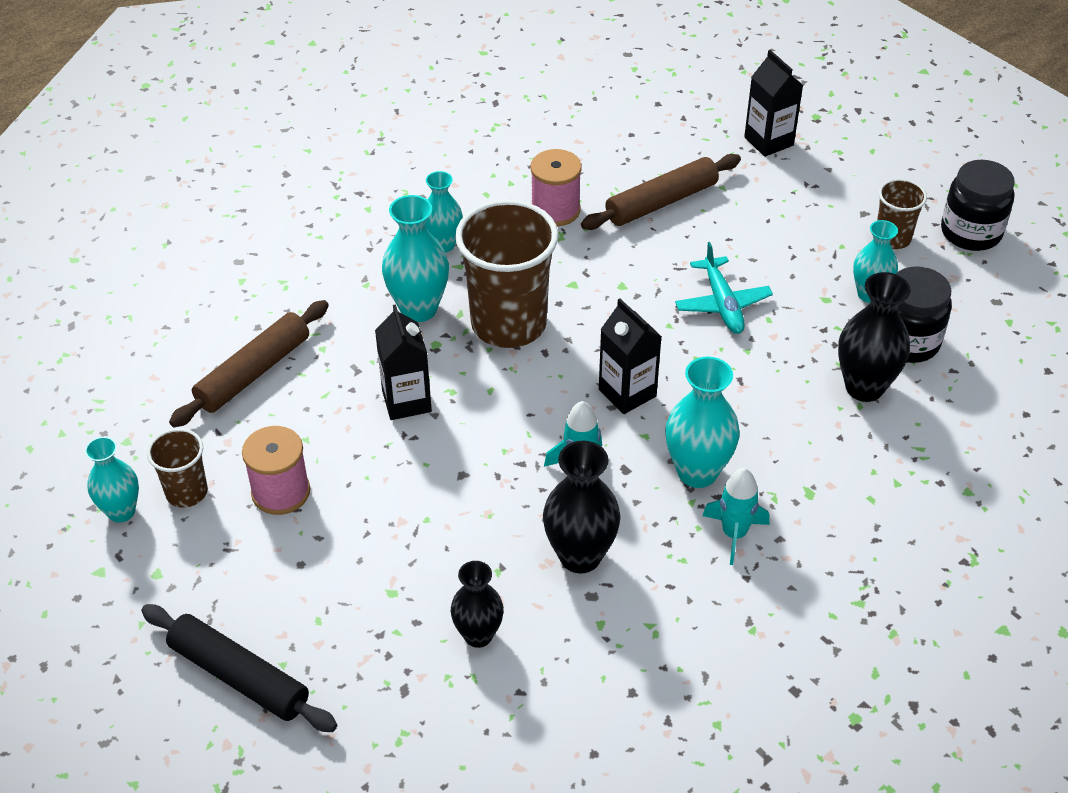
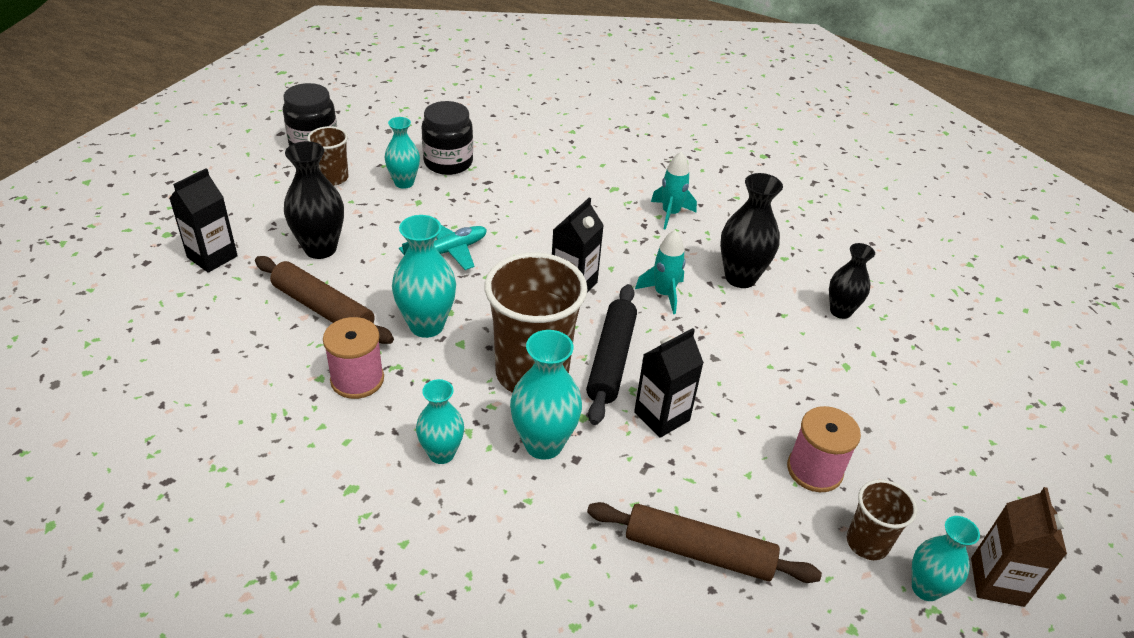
camera: 115 degrees left, 5 degrees down
(89, 570) = (997, 582): none -> brown carton
(239, 676) = (983, 429): black rolling pin -> black rolling pin (611, 360)
(697, 472) = (629, 237): turquoise vase -> turquoise vase (426, 325)
(864, 387) = (504, 176): black vase -> black vase (320, 249)

